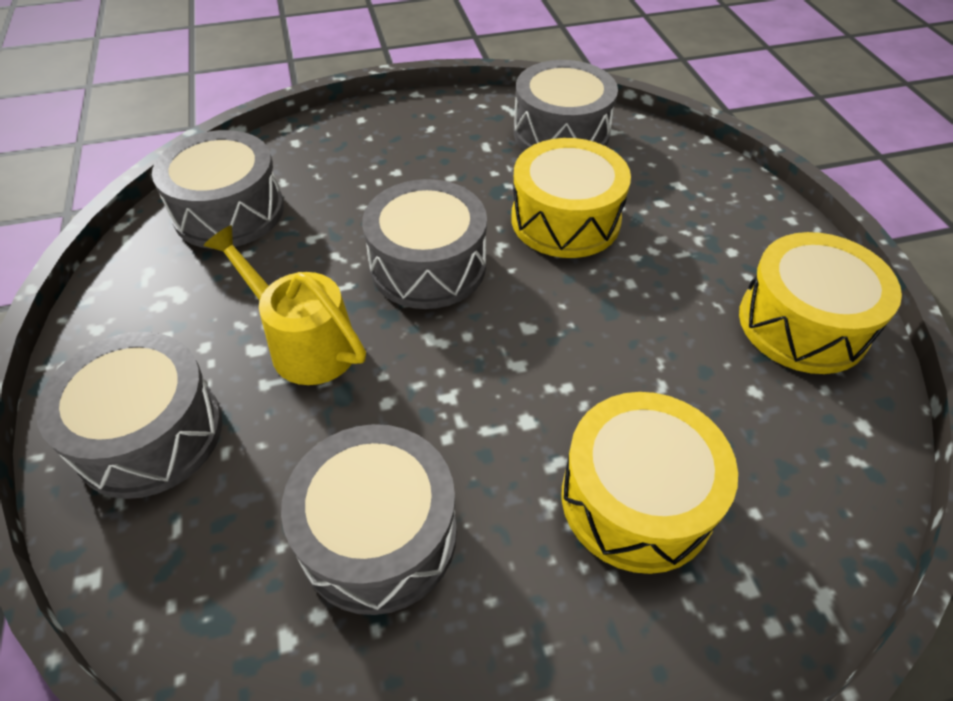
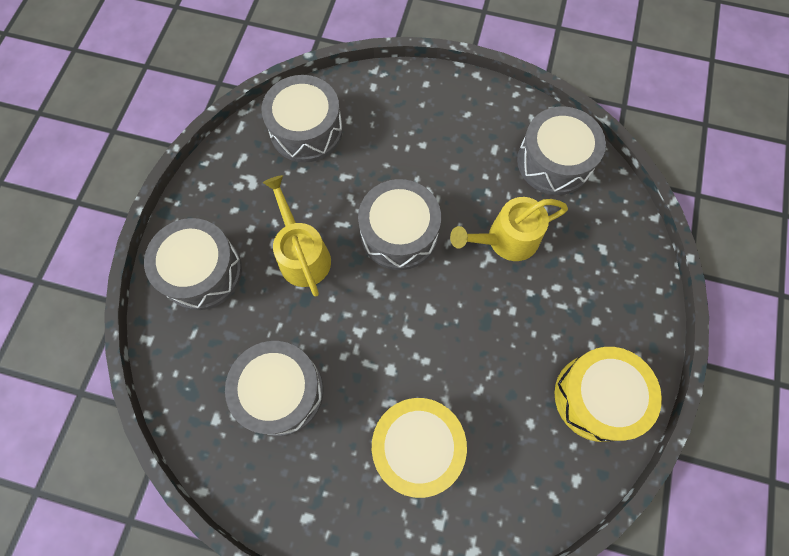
camera: 30 degrees right, 20 degrees up
(565, 220) = (505, 240): yellow drum -> yellow watering can

